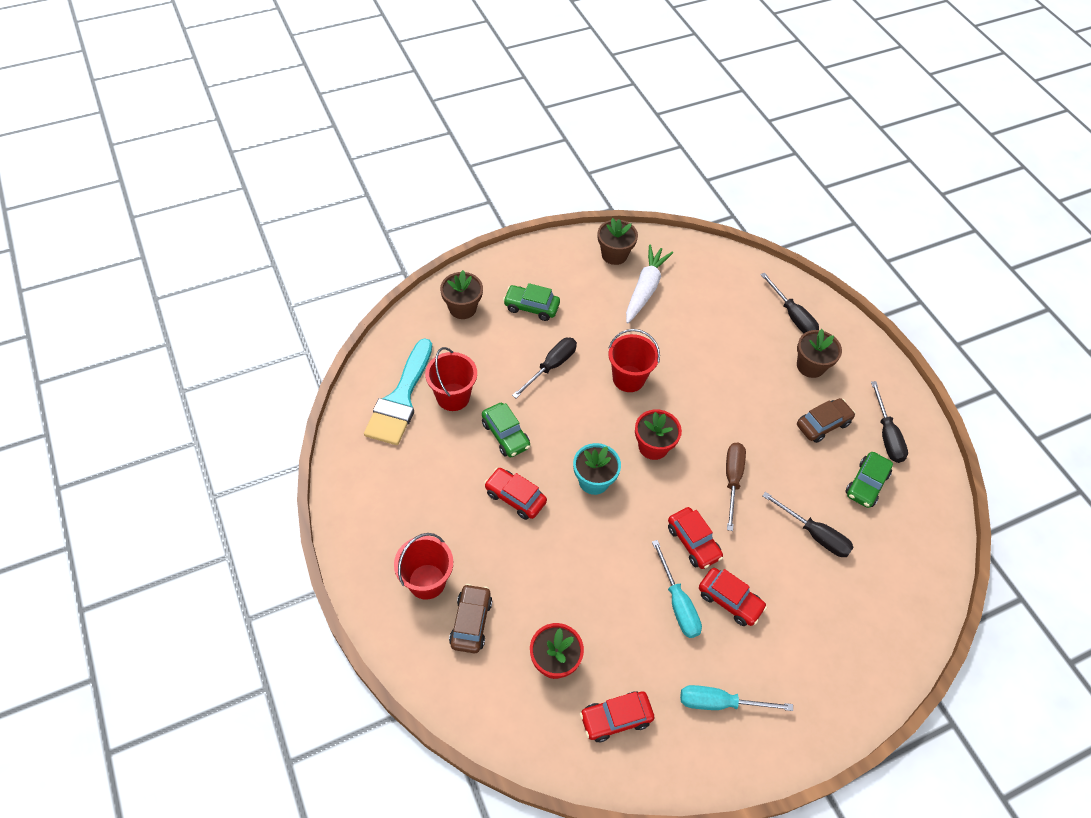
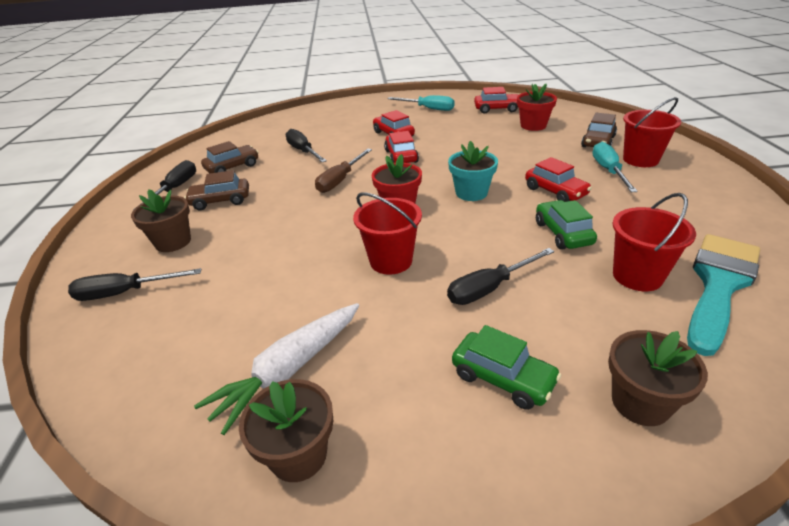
camera: 155 degrees left, 20 degrees down
(677, 603) = (432, 136): turquoise screwdriver -> turquoise screwdriver (608, 171)
(792, 316) = (125, 293): black screwdriver -> black screwdriver turned 90 degrees counterclockwise
(866, 484) = (232, 167): green car -> brown car

